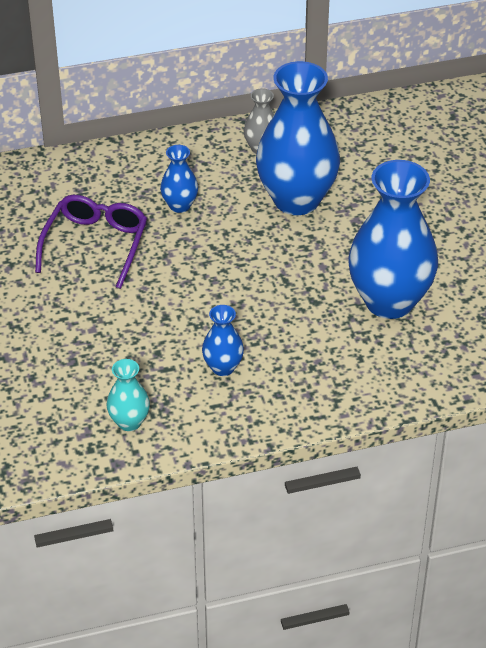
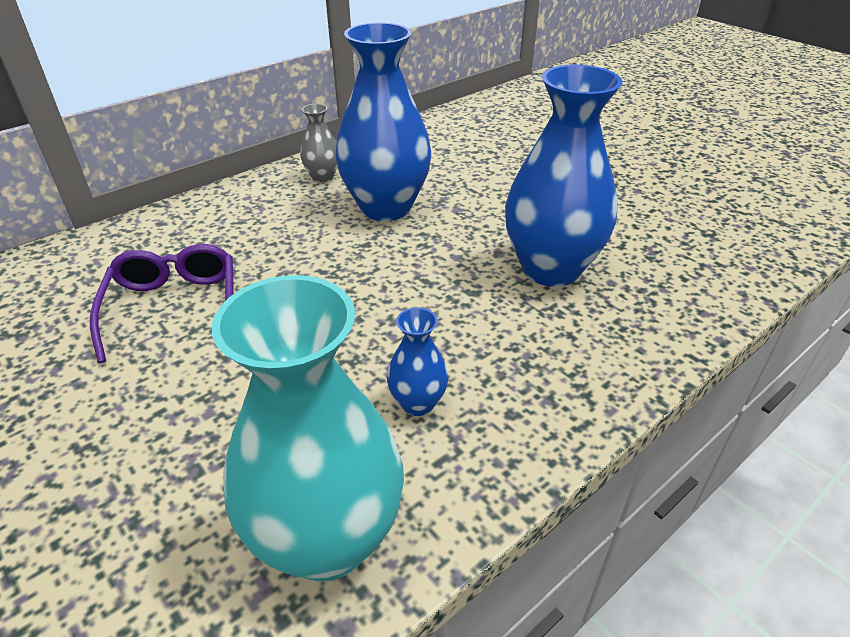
camera: 25 degrees left, 5 degrees down
(129, 422) = (327, 539): turquoise vase -> turquoise vase, size x2.20
(180, 205) = (262, 243): blue vase -> none

